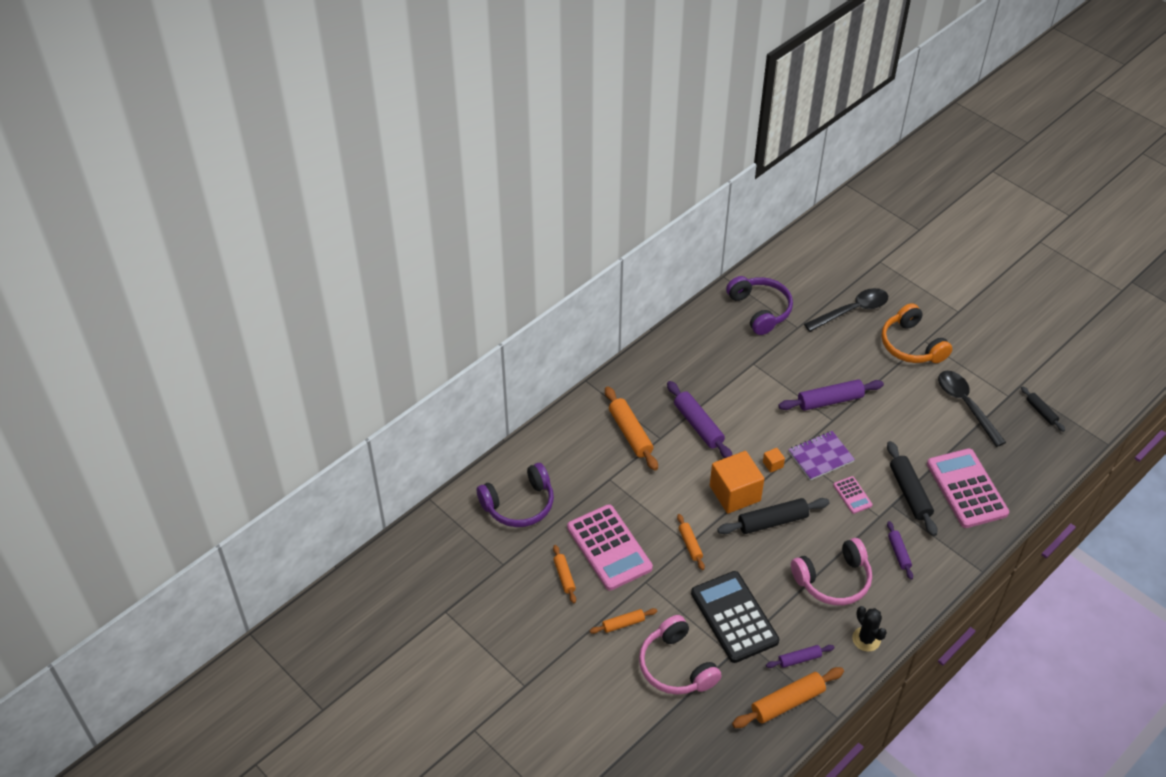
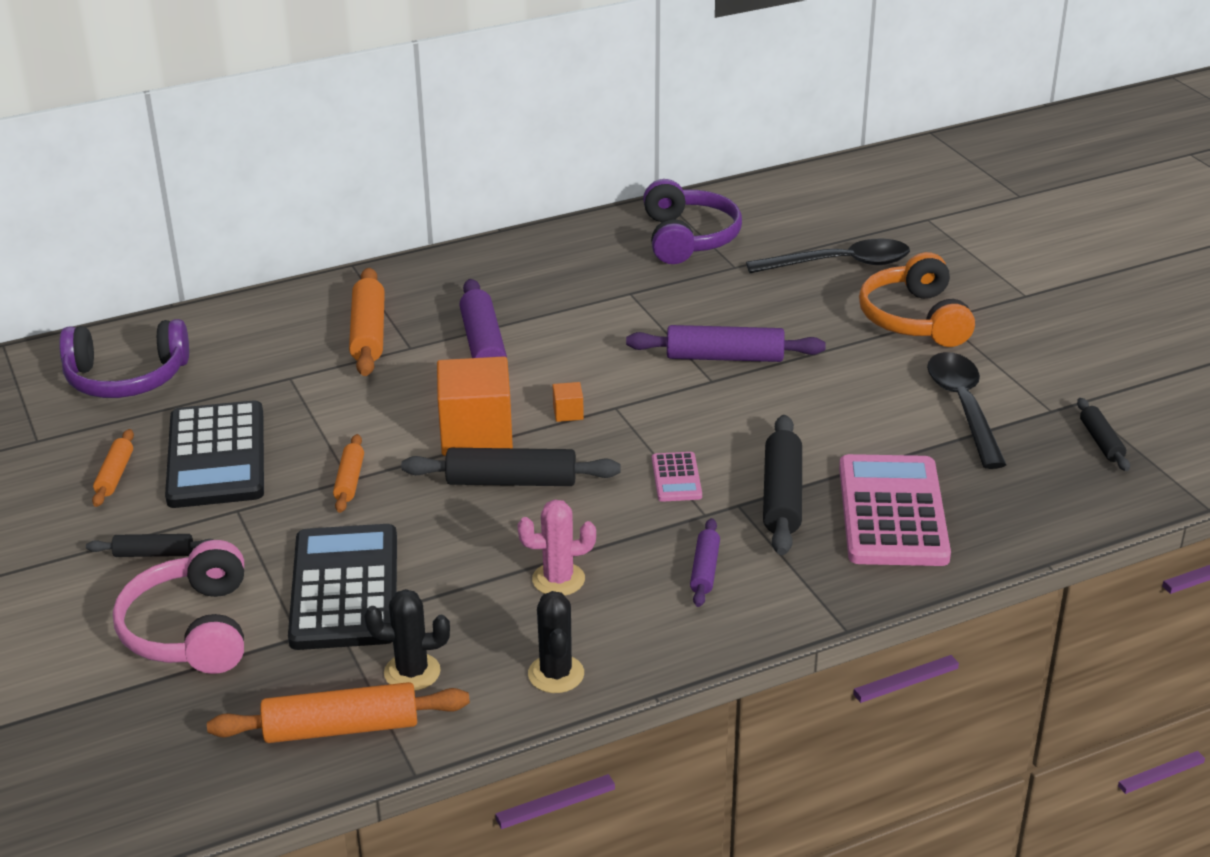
camera: 20 degrees right, 15 degrees down
(609, 548) = (216, 456): pink calculator -> black calculator
(623, 624) = (154, 554): orange rolling pin -> black rolling pin
(799, 659) = (412, 672): purple rolling pin -> black cactus
(820, 457) = (657, 420): purple notebook -> none
(833, 580) = (558, 579): pink headphones -> pink cactus

